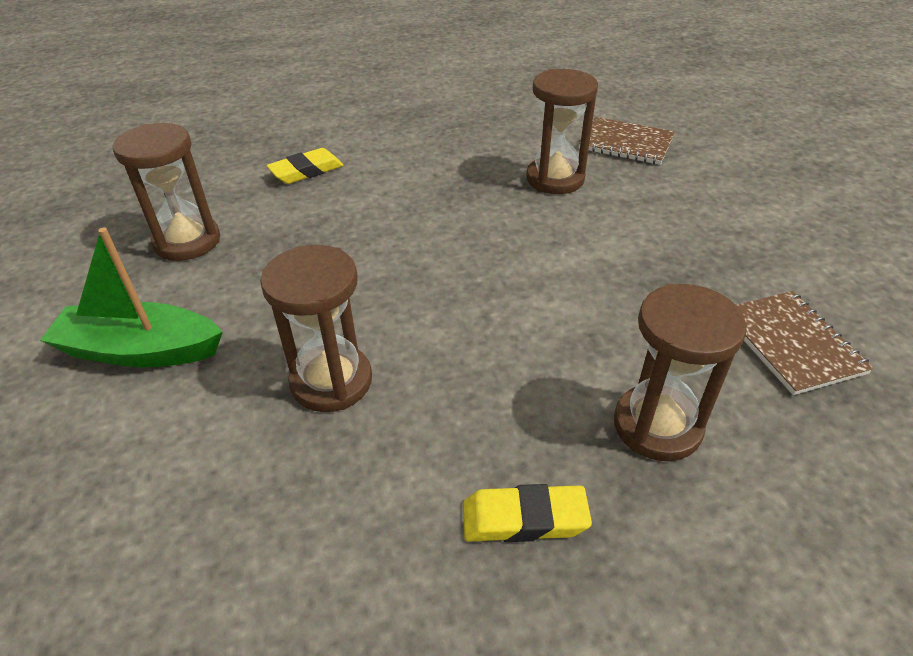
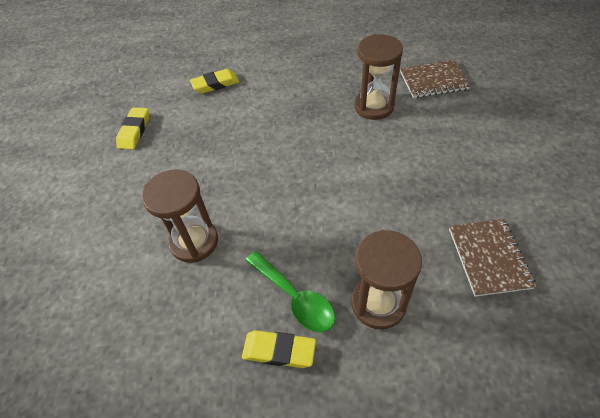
camera: 15 degrees right, 10 degrees up
(141, 350) = (95, 205): green boat -> none
(187, 241) = (134, 131): brown hourglass -> yellow eraser
(524, 437) = (295, 298): none -> green spoon
(626, 143) = (433, 81): brown notebook -> brown notebook turned 45 degrees counterclockwise

